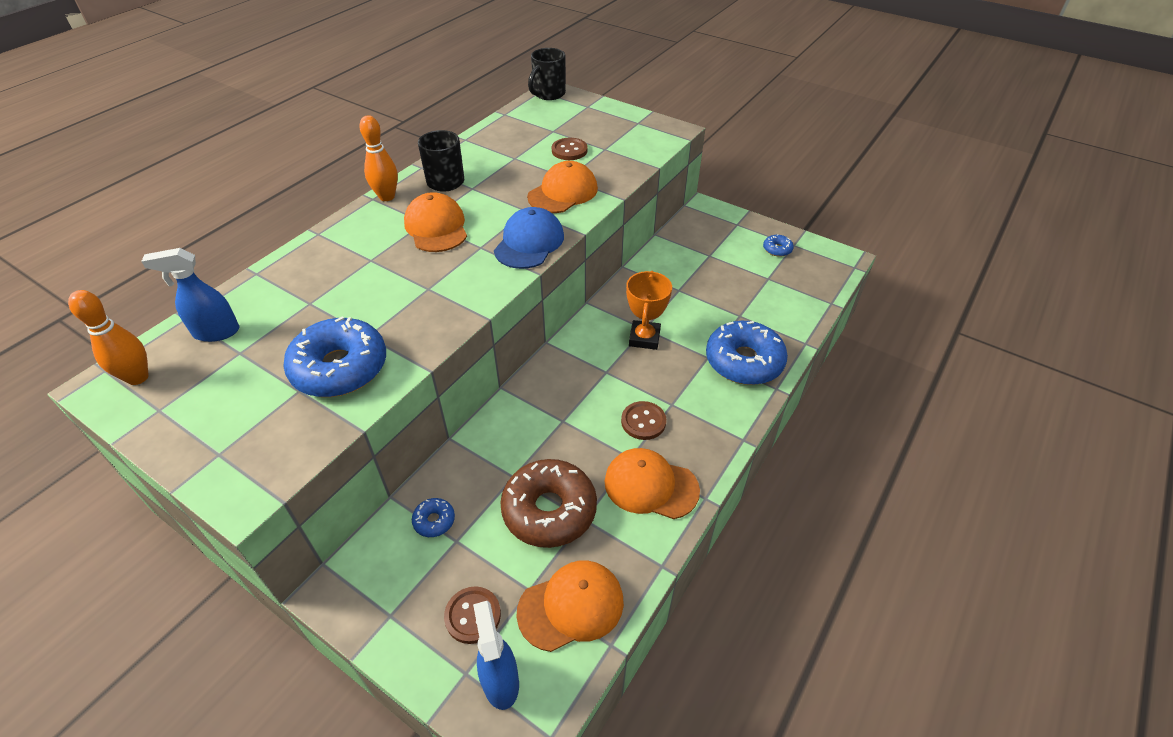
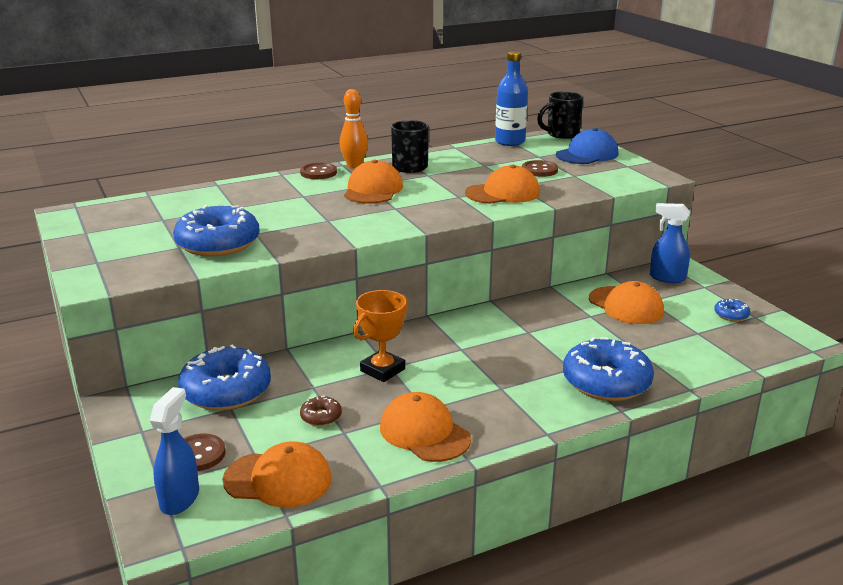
camera: 30 degrees right, 20 degrees down
(137, 377) = (90, 214): orange bowling pin -> none
(216, 332) = (159, 206): blue spray bottle -> blue spray bottle (666, 278)
(434, 521) = (226, 391): blue donut -> blue donut, size x2.28
(510, 117) = (509, 142): none -> blue bottle
(529, 243) = (438, 214): blue cap -> blue cap (587, 154)
(549, 510) = (321, 417): brown donut -> brown donut, size x0.44
(643, 421) = (461, 390): brown button -> brown button (318, 173)
(644, 338) = (521, 338): orange trophy -> orange trophy (382, 370)
(696, 268) = (626, 305): none -> orange cap

